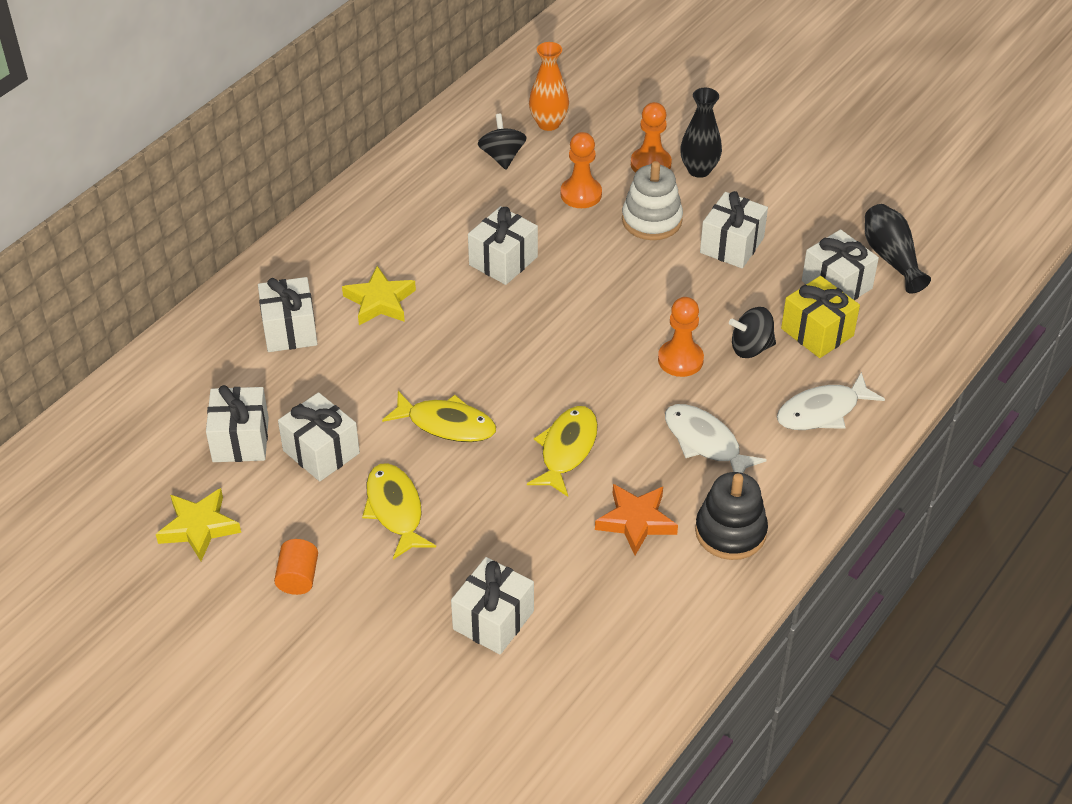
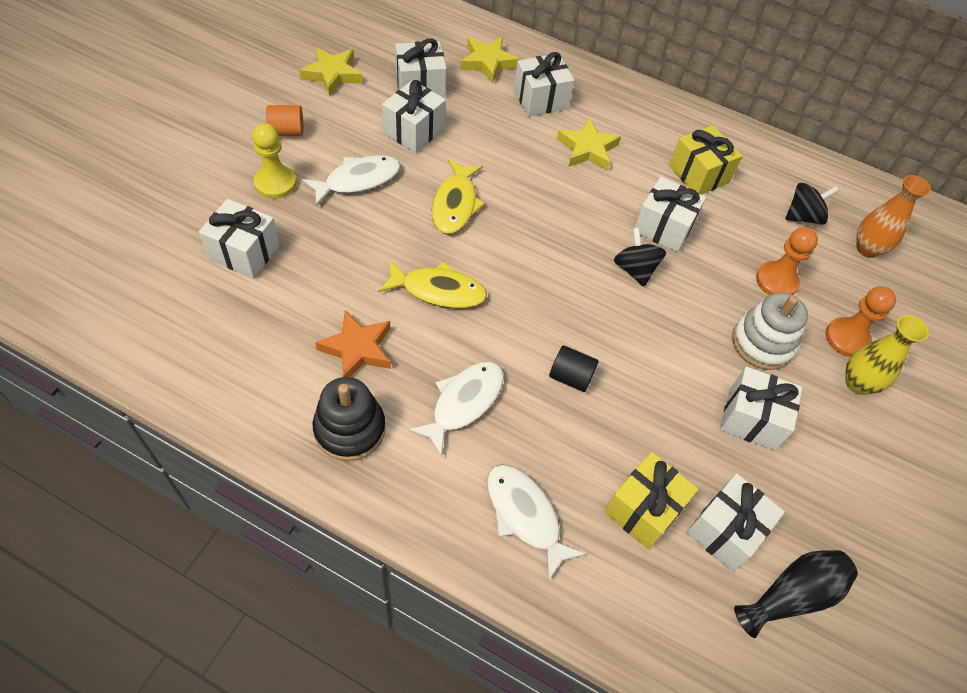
camera: 75 degrees right, 10 degrees up
(212, 370) = (488, 62): none -> yellow star
(387, 590) = (275, 183): none -> yellow pawn
(395, 509) = (358, 180): yellow fish -> white fish
(433, 220) = (698, 174): none -> yellow gift
(680, 360) = (570, 377): orange pawn -> black cylinder
(699, 170) = (858, 383): black vase -> yellow vase
(751, 348) = (603, 441): black spinning top -> black spinning top (635, 269)

